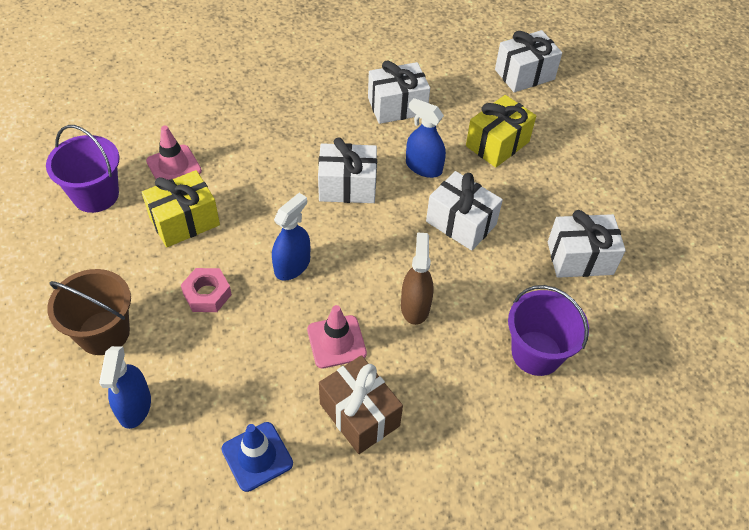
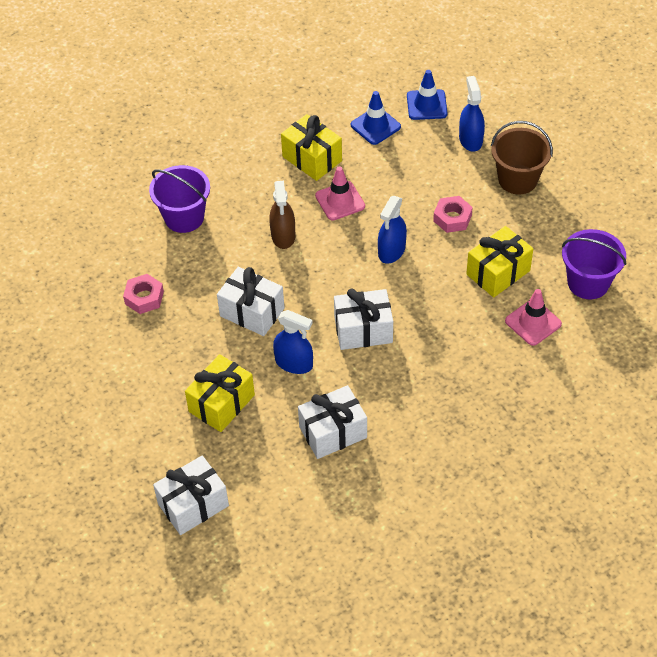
camera: 175 degrees right, 0 degrees up
(170, 483) = (426, 105): none -> blue traffic cone
(359, 414) = (312, 159): brown gift -> yellow gift
(580, 258) = (144, 297): white gift -> pink nut

